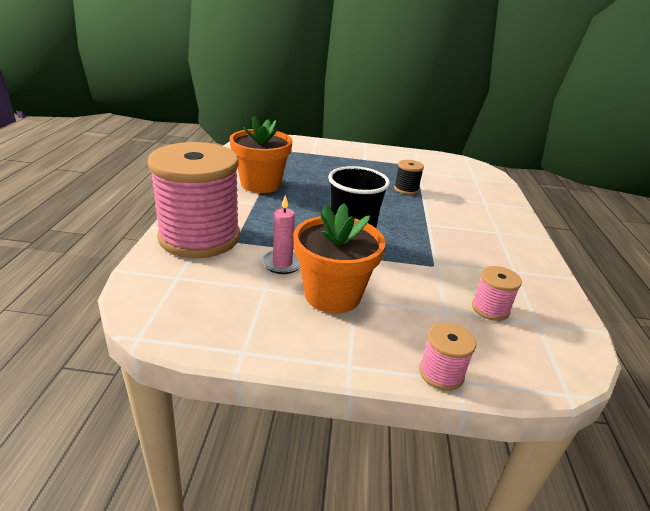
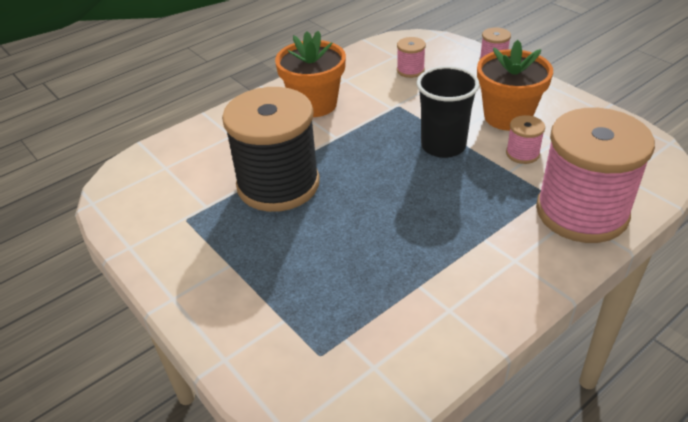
camera: 130 degrees left, 10 degrees up
(261, 184) = (445, 272): orange flower pot -> orange flower pot (314, 104)
(282, 263) = (522, 154): pink candle -> pink spool
(406, 189) = (278, 184): black spool -> black spool, size x2.44

